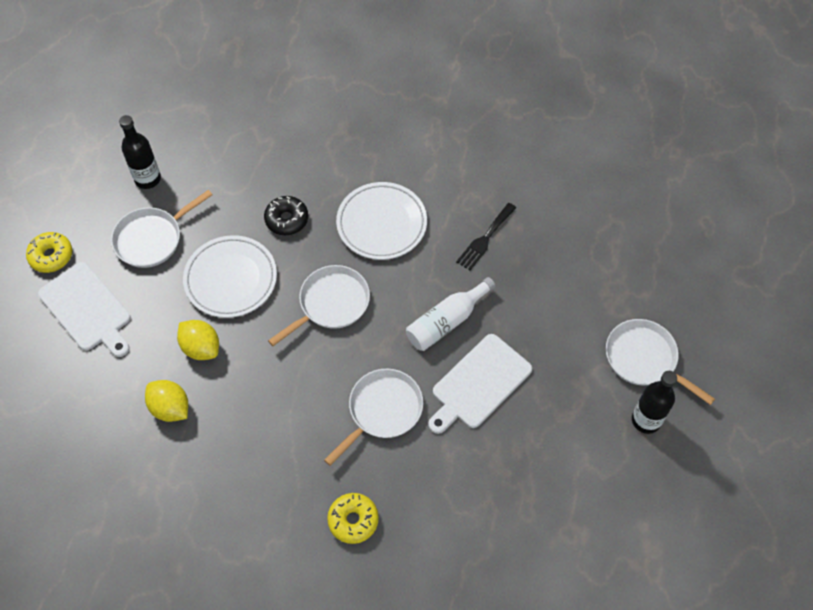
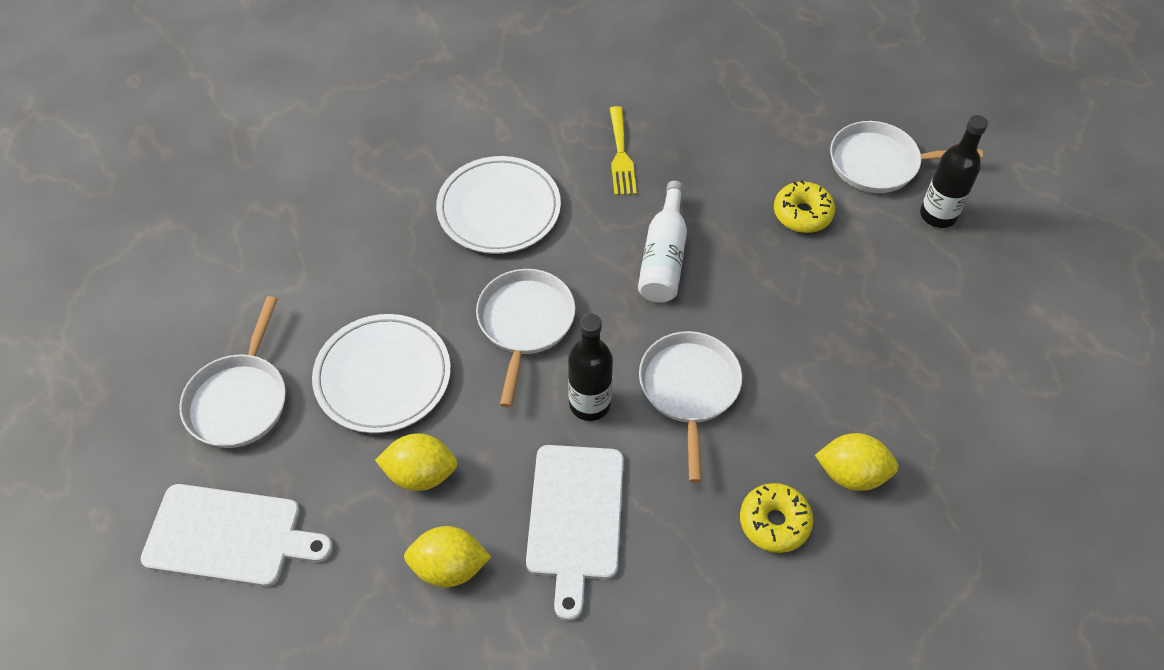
camera: 40 degrees left, 5 degrees down
(51, 256) = (118, 510): yellow donut -> yellow donut (802, 214)
(147, 179) = (169, 339): black bottle -> black bottle (589, 404)
(286, 219) = (388, 273): black donut -> none
(423, 529) = (851, 474): none -> yellow lemon
(479, 384) = (756, 293): white cutting board -> white cutting board (575, 518)
(485, 239) = (621, 155): black fork -> yellow fork

